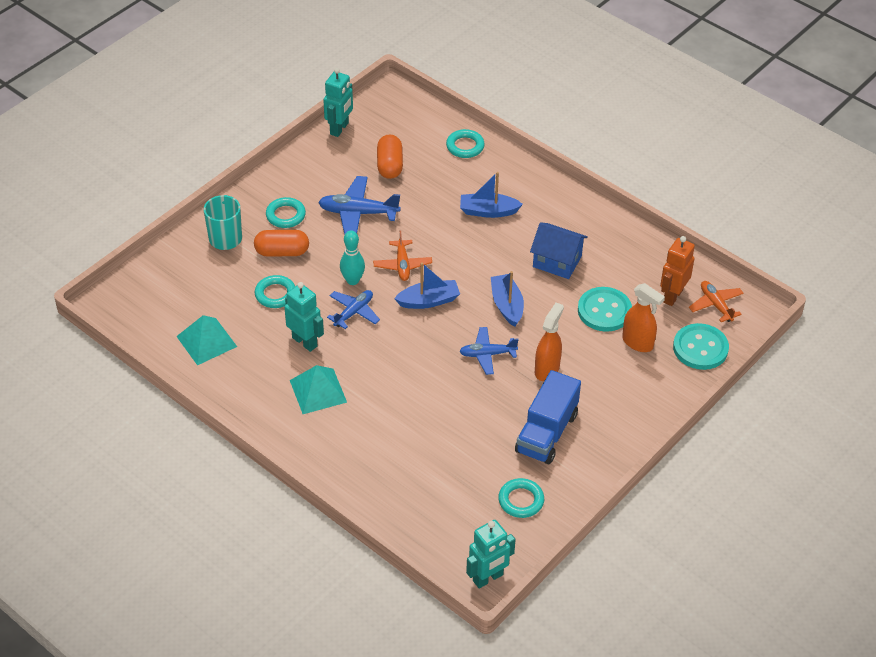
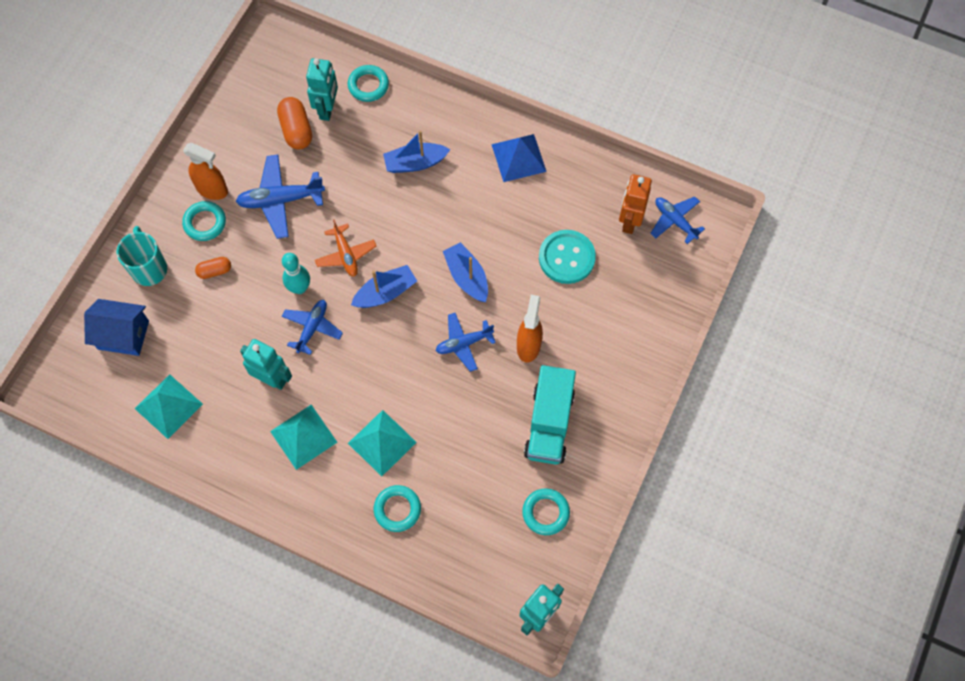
camera: 15 degrees left, 20 degrees up
(275, 294) = (224, 327): turquoise ring -> turquoise ring (397, 509)
(282, 252) = (215, 271): orange capsule -> orange capsule, size x0.60
(339, 129) = (229, 95): turquoise robot -> turquoise robot (327, 109)
(387, 412) = (382, 442): none -> turquoise pyramid
(546, 433) = (549, 423): blue truck -> turquoise truck
(557, 261) = (503, 209): blue house -> blue house (123, 335)
(584, 227) = (518, 158): none -> blue pyramid
(638, 343) = (610, 288): orange spray bottle -> orange spray bottle (212, 189)
(700, 348) = (673, 278): turquoise button -> none
(716, 305) = (675, 221): orange plane -> blue plane

